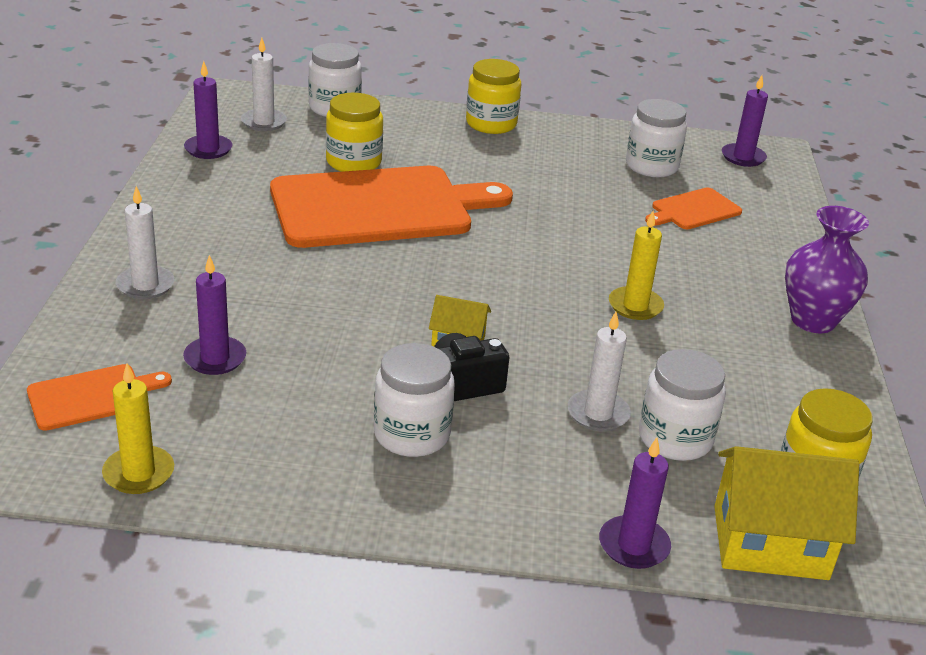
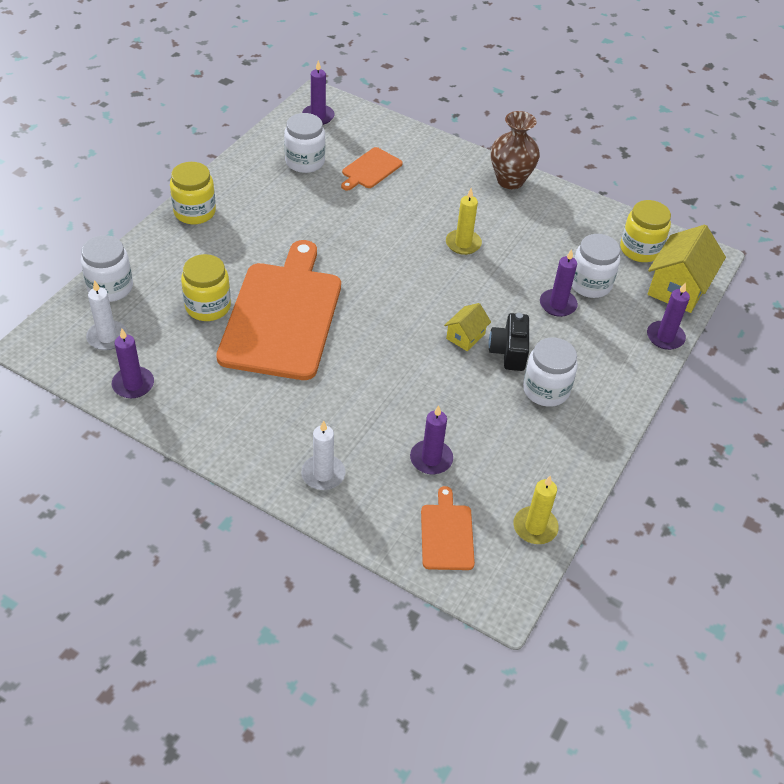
camera: 65 degrees left, 15 degrees up
(598, 414) = (557, 304): white candle -> purple candle
(693, 210) = (370, 169): orange cutting board -> orange cutting board turned 45 degrees clockwise
(813, 320) = (510, 180): purple vase -> brown vase

